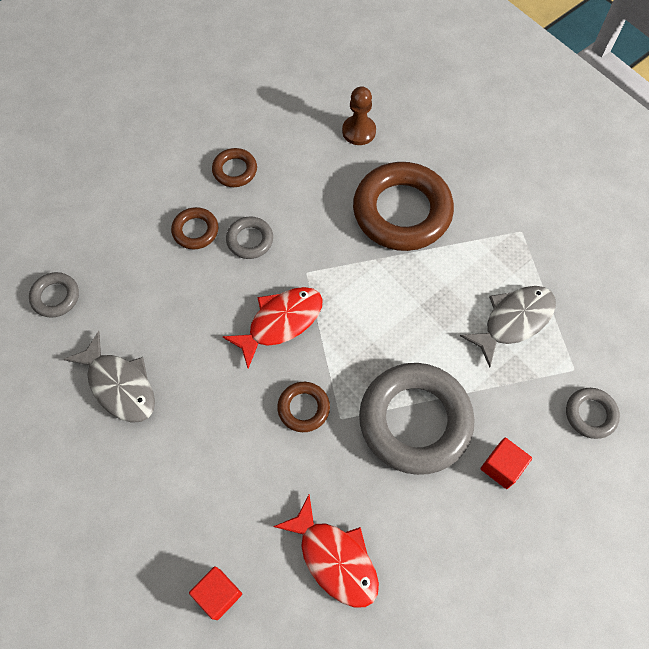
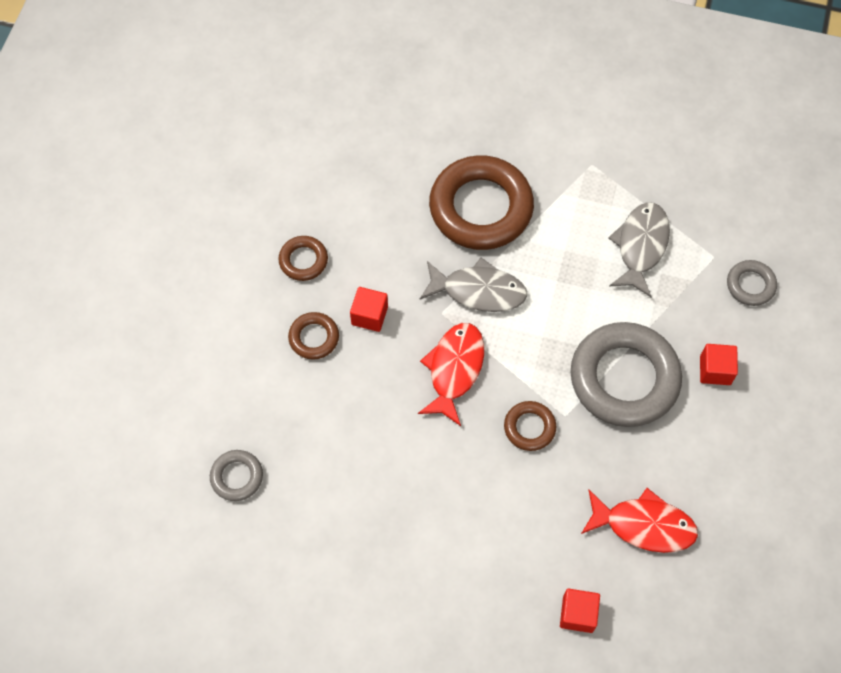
camera: 35 degrees left, 0 degrees up
(120, 385) = (361, 512): grey fish -> grey fish (478, 291)
(250, 240) = (369, 315): grey ring -> red cube
(359, 131) = (386, 156): brown pawn -> none

